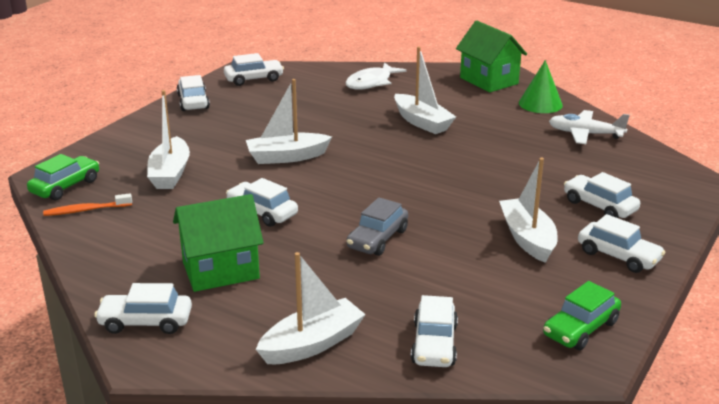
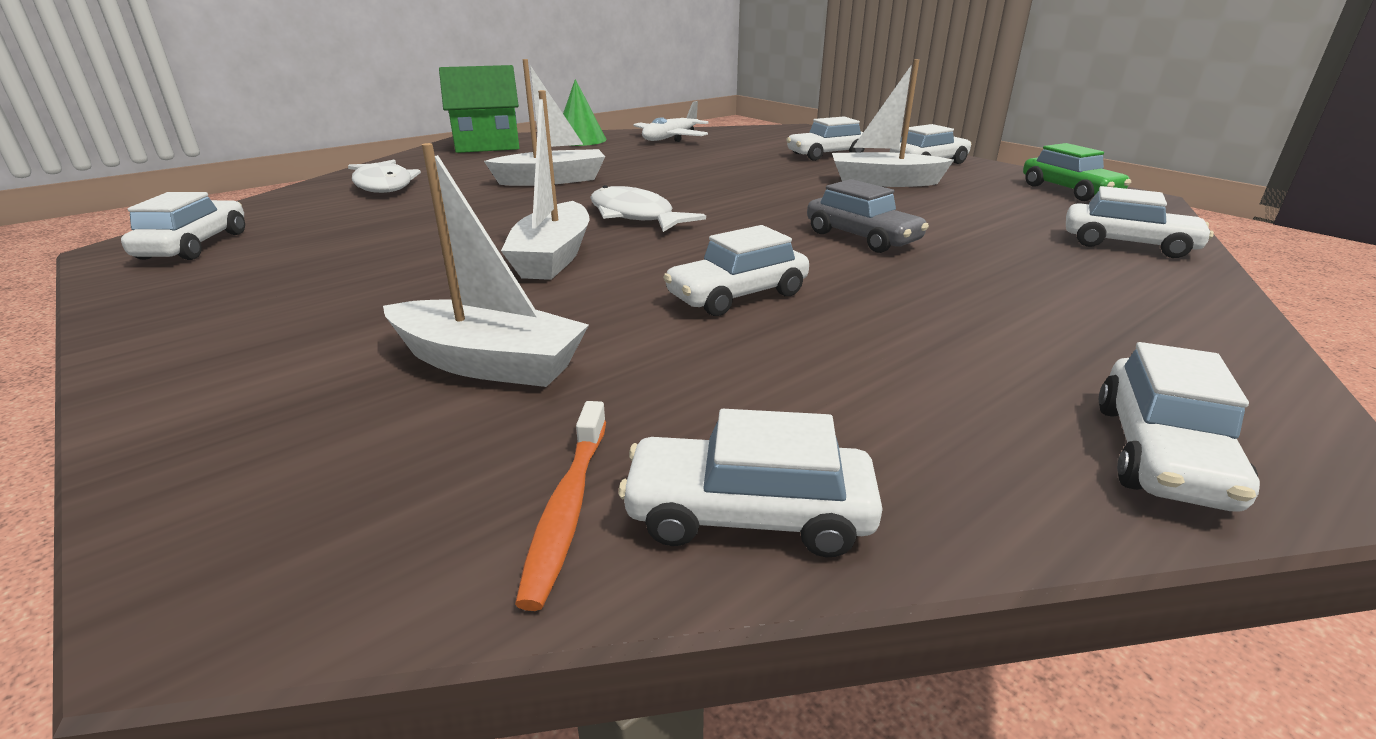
camera: 70 degrees left, 0 degrees up
(65, 186) = (366, 544): green car -> none
(193, 102) = (171, 305): white car -> white car (748, 515)
(220, 270) = (939, 351): green house -> none
(312, 344) = (1163, 307): white boat -> none
(368, 163) = (635, 216): none -> white fish

